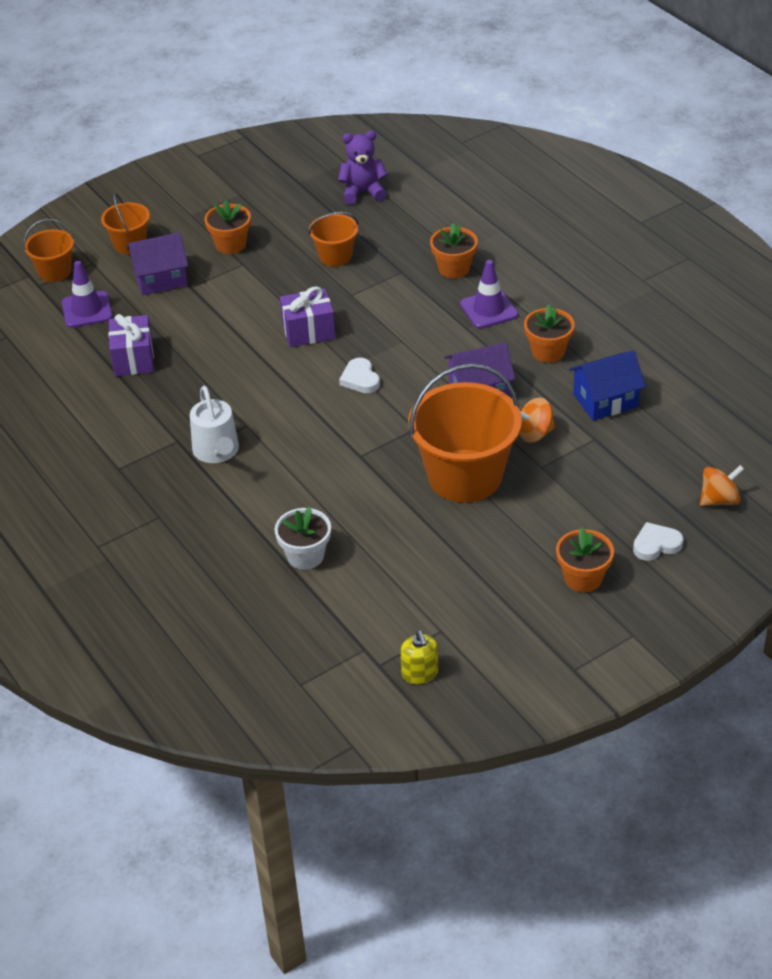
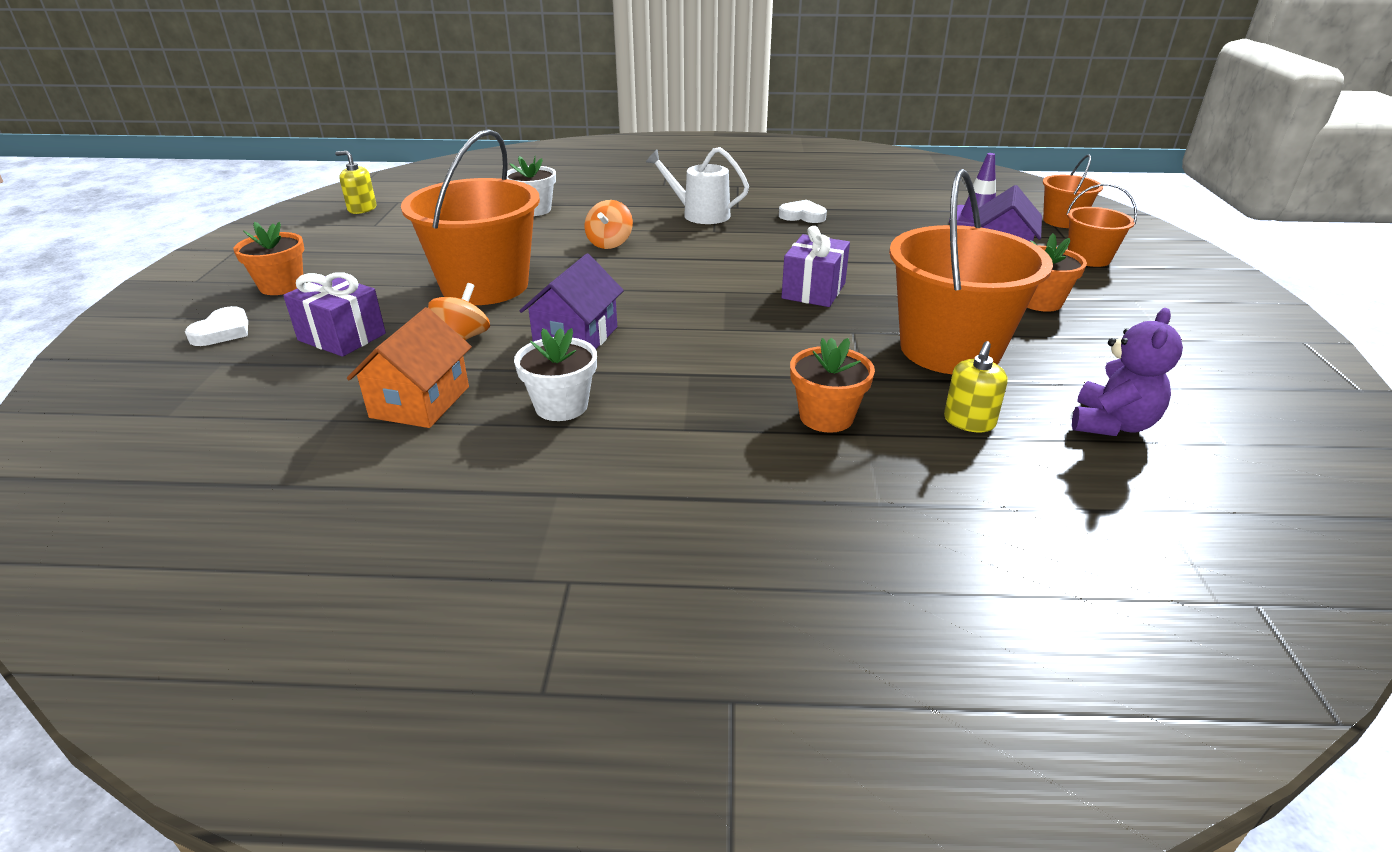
camera: 125 degrees right, 10 degrees down
(133, 359) = (874, 217): purple gift -> purple gift (342, 337)
(335, 256) = (950, 349): orange bucket -> orange bucket, size x1.96
(360, 379) = (697, 289): white heart -> white heart (802, 216)
(407, 229) = (969, 421): none -> yellow soap dispenser
(489, 309) = (702, 403): purple traffic cone -> none
(548, 351) = (561, 406): orange flower pot -> white flower pot
(605, 400) = (420, 402): blue house -> orange house
(719, 500) = (168, 393): orange spinning top -> orange spinning top (609, 243)

